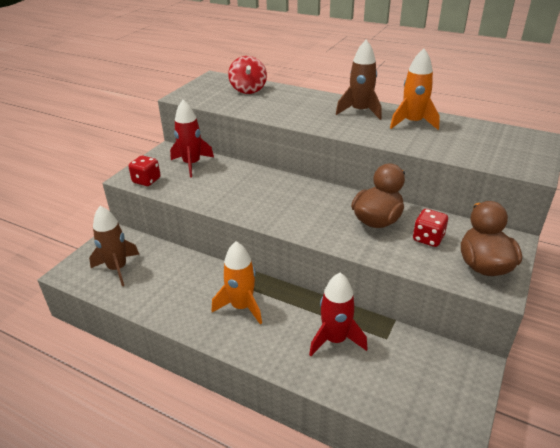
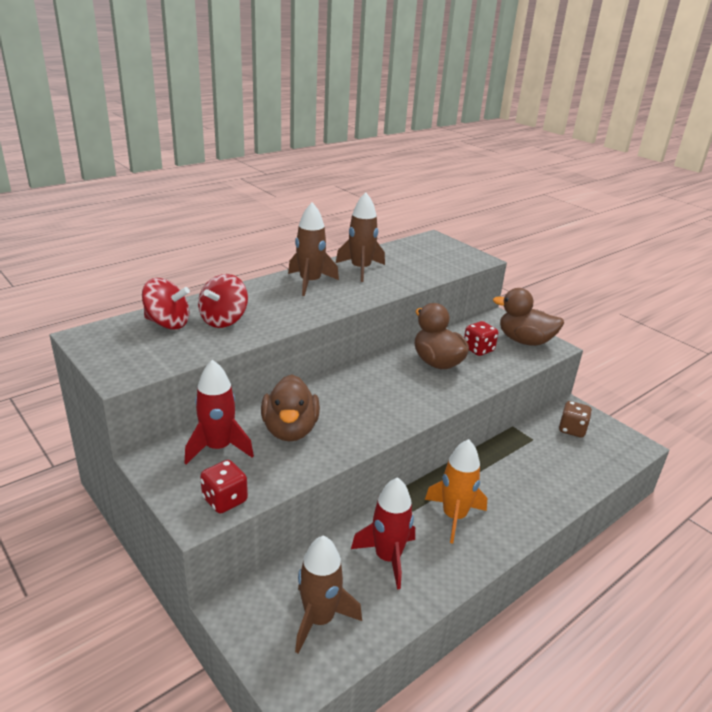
camera: 70 degrees left, 5 degrees down
(227, 181) = (290, 430): none -> brown duck
(269, 101) = (224, 320): none -> red spinning top
(335, 339) = (525, 468): red rocket -> red rocket (387, 557)
(412, 123) = (360, 269): orange rocket -> brown rocket
(432, 368) = (572, 429): none -> brown dice

